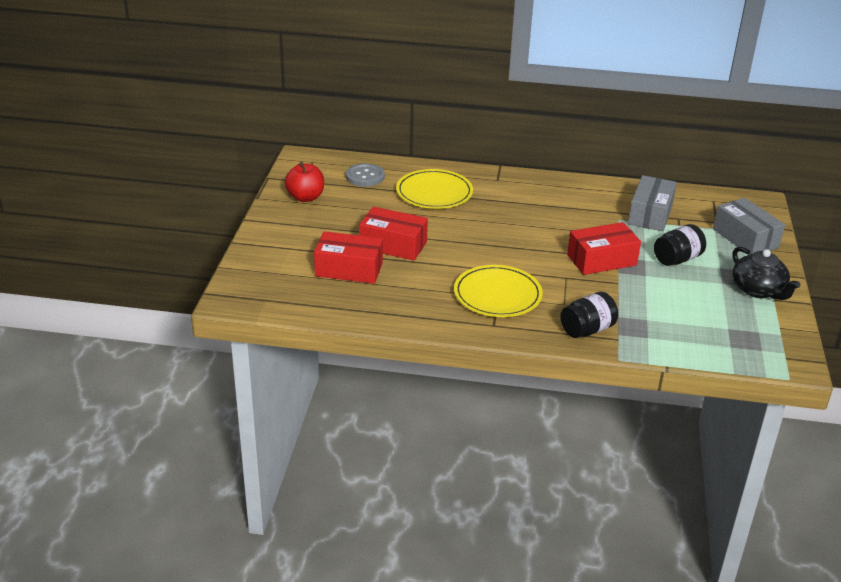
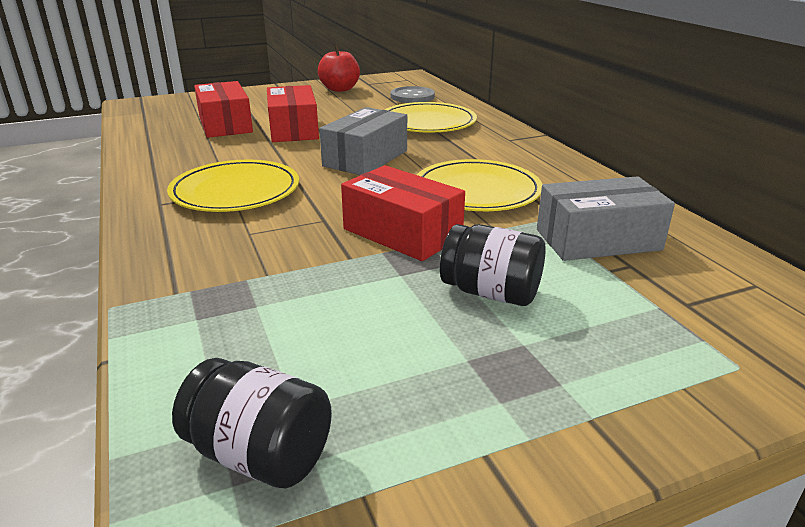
camera: 60 degrees right, 5 degrees down
(567, 221) = (477, 191): none -> yellow plate
(587, 330) = (187, 263): black jar -> black jar (260, 454)
(745, 238) = (685, 351): grey box -> grey box (365, 158)
(758, 290) = (497, 418): black teapot -> none

